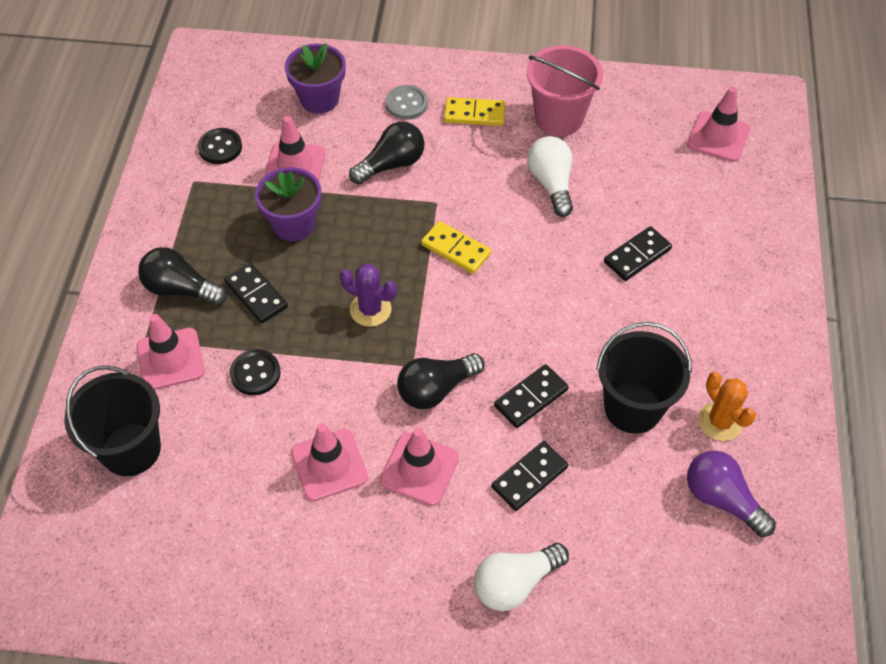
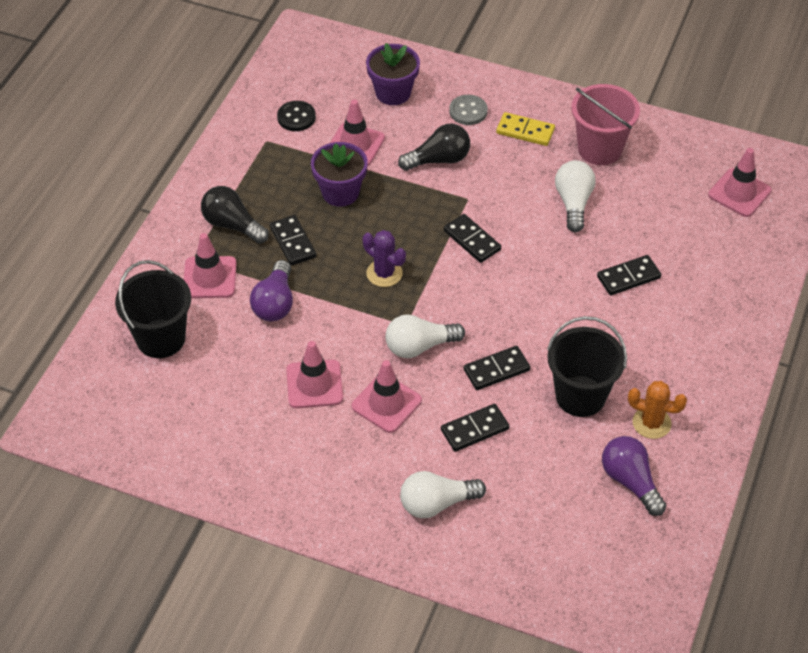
camera: 15 degrees right, 5 degrees down
(255, 373) = (275, 303): black button -> purple light bulb
(436, 389) = (419, 346): black light bulb -> white light bulb
(456, 249) = (472, 240): yellow domino -> black domino
(720, 422) = (651, 423): orange cactus -> orange cactus turned 60 degrees counterclockwise

